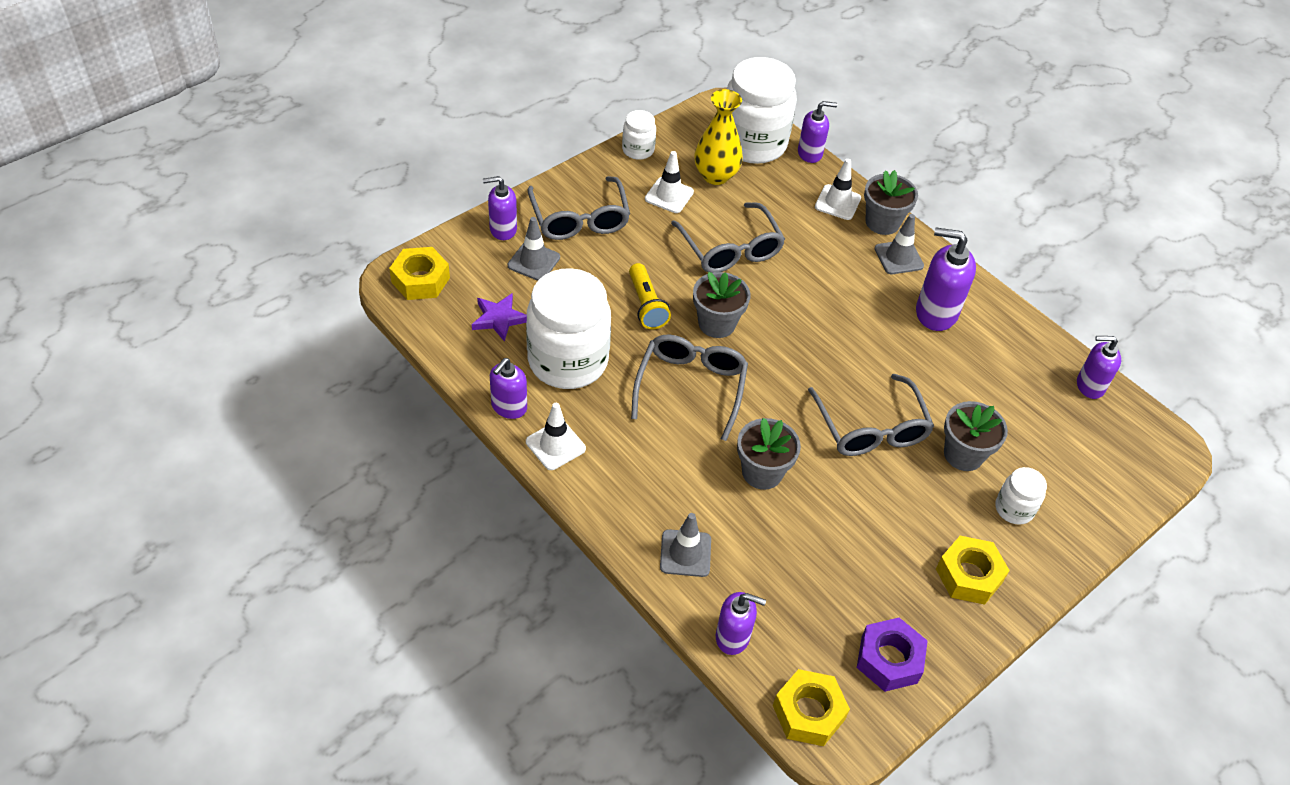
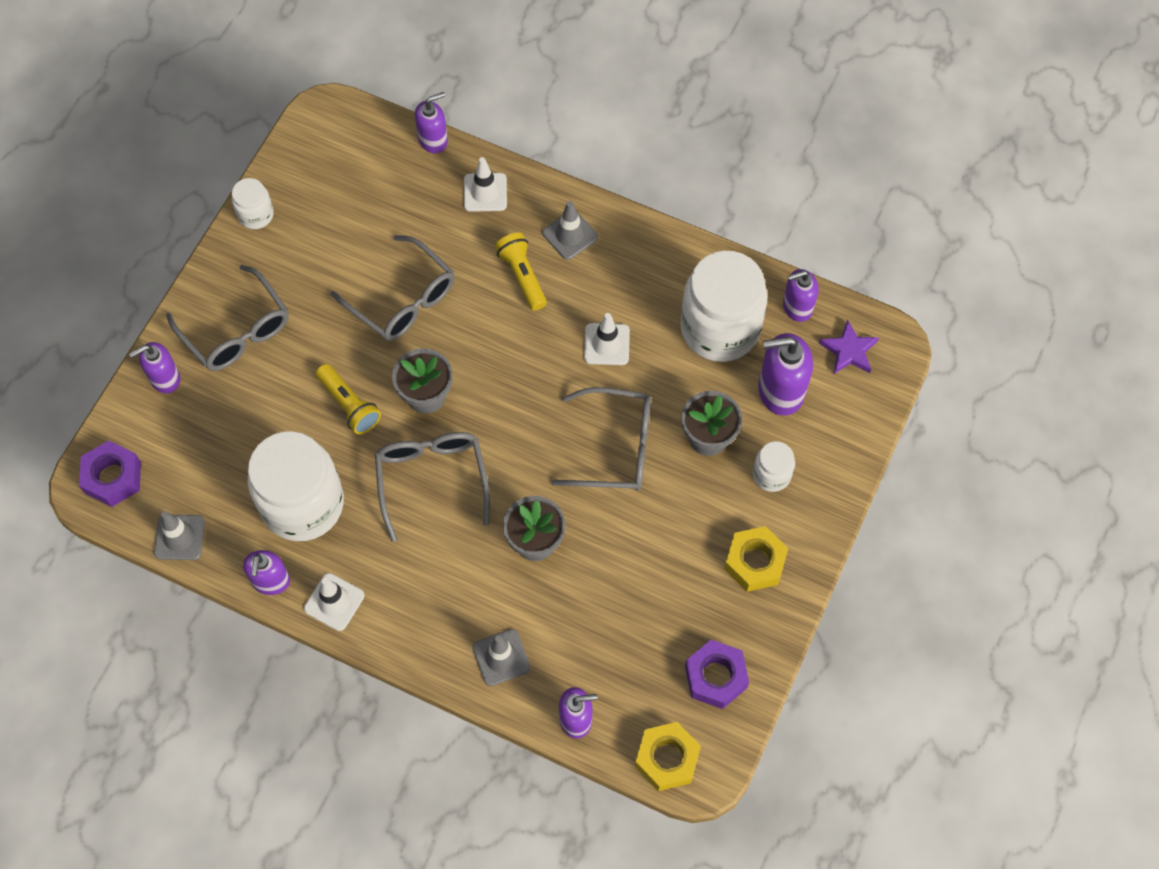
camera: 20 degrees left, 15 degrees up
(420, 280) = (113, 477): yellow nut -> purple nut
(499, 319) = (213, 487): purple star -> purple star (849, 351)
(534, 261) = (215, 403): grey traffic cone -> grey traffic cone (179, 537)
(669, 195) = (313, 259): white traffic cone -> white traffic cone (606, 344)
(715, 175) = (349, 212): yellow vase -> none
(753, 143) = (370, 153): white jar -> white jar (720, 328)
(843, 270) = (522, 276): none -> yellow flashlight
(871, 428) = (615, 447): grey glasses -> grey glasses turned 45 degrees counterclockwise
(882, 222) = (538, 198): grey flower pot -> none
(935, 312) = (628, 286): purple soap dispenser -> purple soap dispenser (780, 391)

